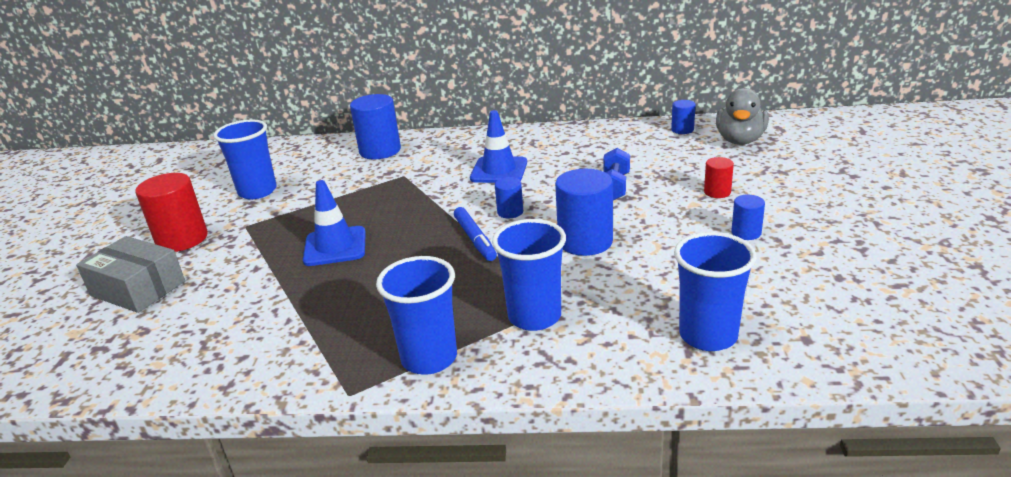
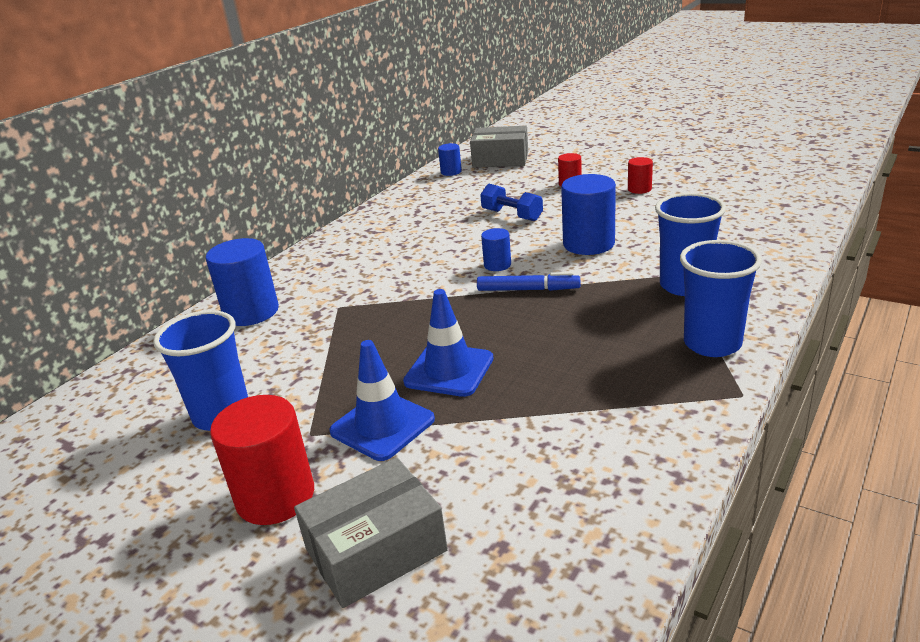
camera: 60 degrees left, 0 degrees up
(499, 170) = (407, 256): blue traffic cone -> blue traffic cone (382, 425)
(708, 335) = (760, 230): blue cup -> none
(740, 140) = (500, 159): grey duck -> grey box
(746, 233) = (639, 189): blue cylinder -> red cylinder

